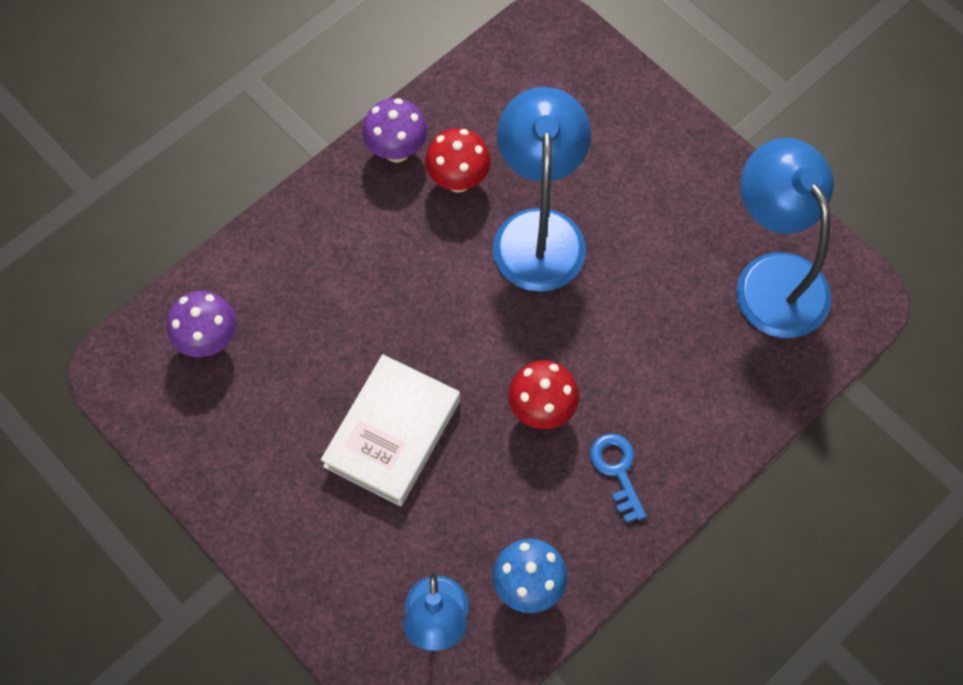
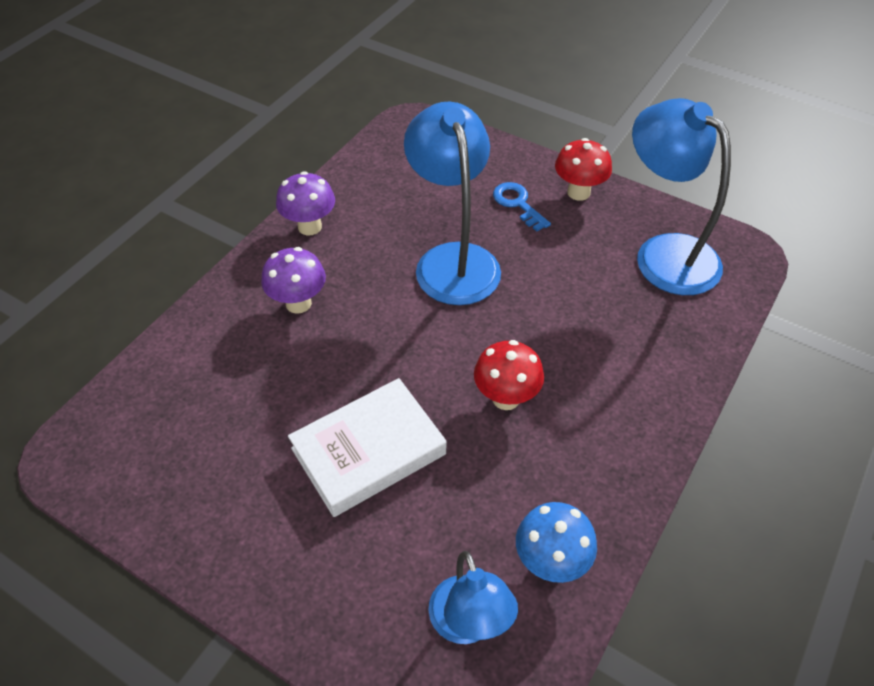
camera: 15 degrees left, 15 degrees down
(209, 341) = (163, 411): purple mushroom -> purple mushroom (298, 303)
(392, 433) = (368, 451): white book -> white book turned 45 degrees clockwise
(458, 180) = (370, 237): red mushroom -> red mushroom (578, 192)
(617, 470) = (596, 433): blue key -> blue key (517, 204)

